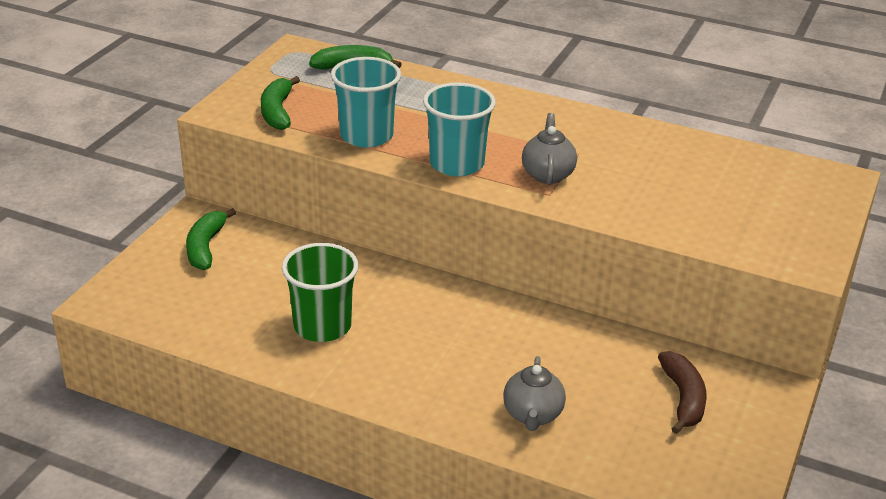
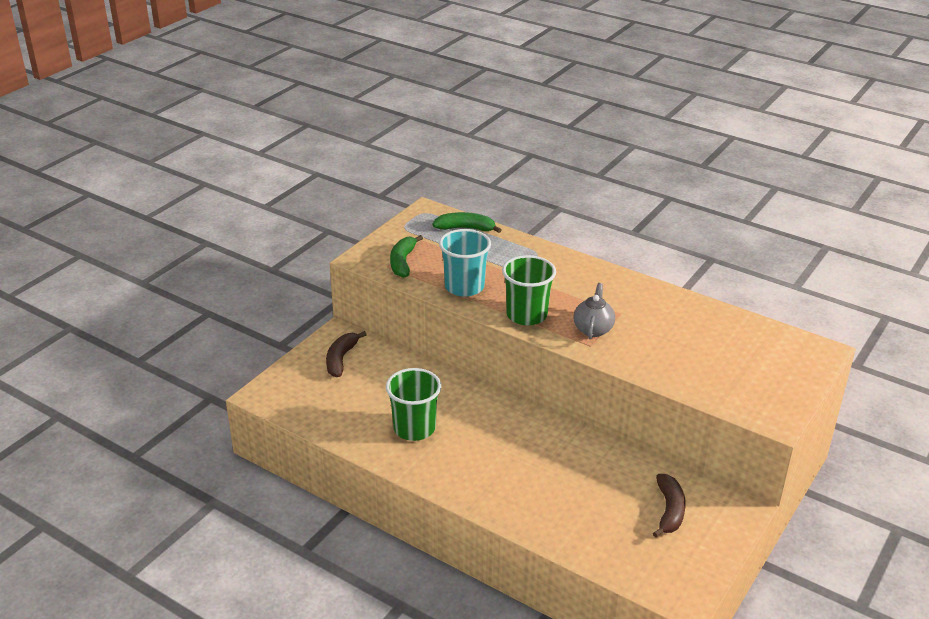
camera: 10 degrees right, 0 degrees up
(205, 247) = (341, 359): green banana -> brown banana
(457, 164) = (526, 315): turquoise cup -> green cup
(532, 415) = (553, 512): grey teapot -> none

